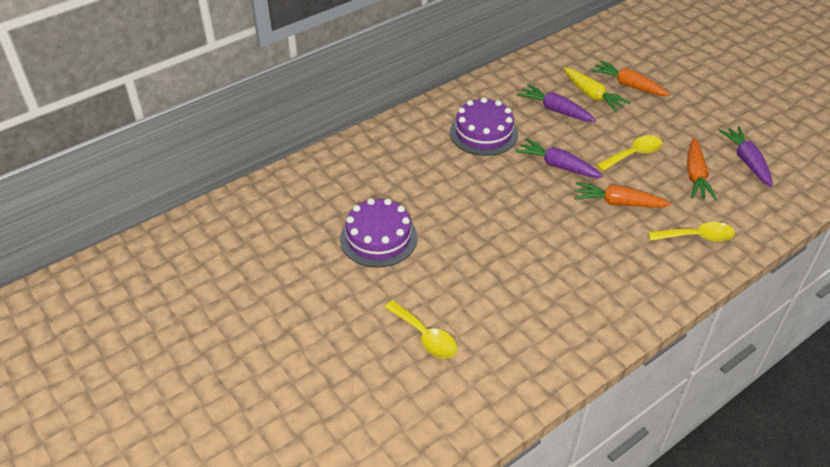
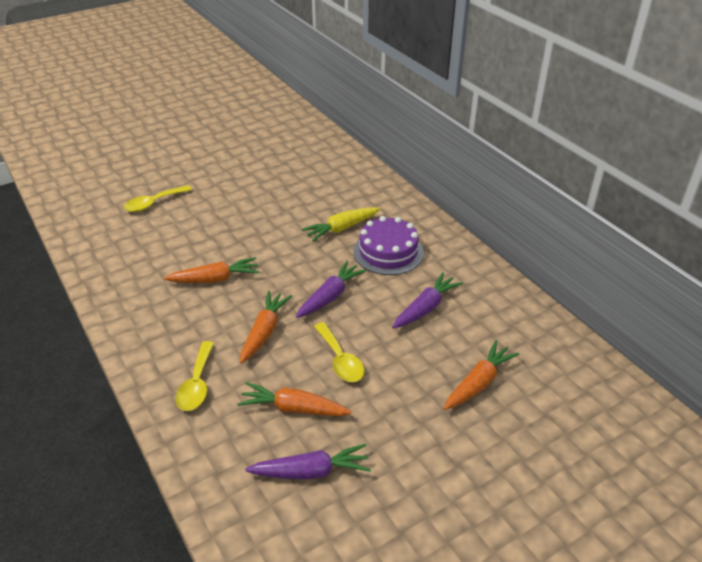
camera: 95 degrees right, 5 degrees down
(378, 238) = (260, 187): purple cake -> none
(556, 250) = (215, 279): none -> orange carrot
(592, 95) = (455, 343): yellow carrot -> yellow carrot (341, 228)

